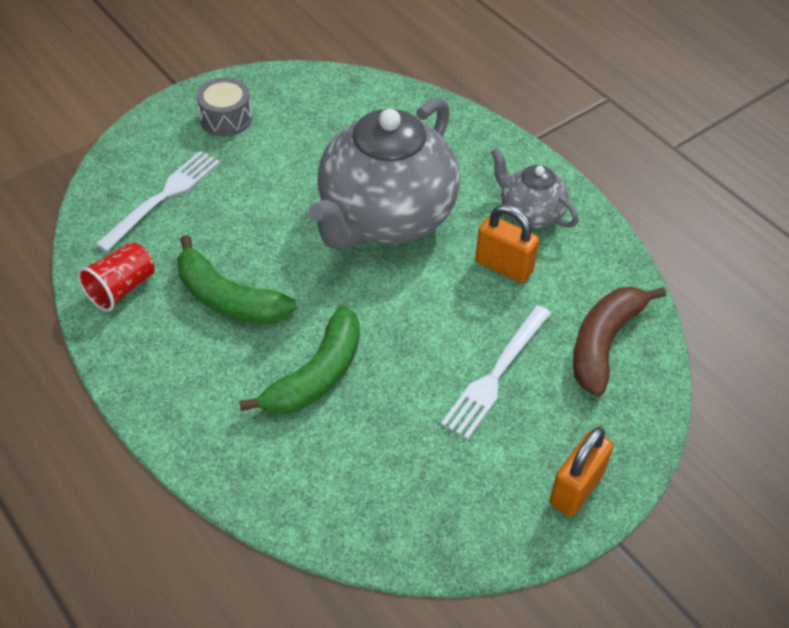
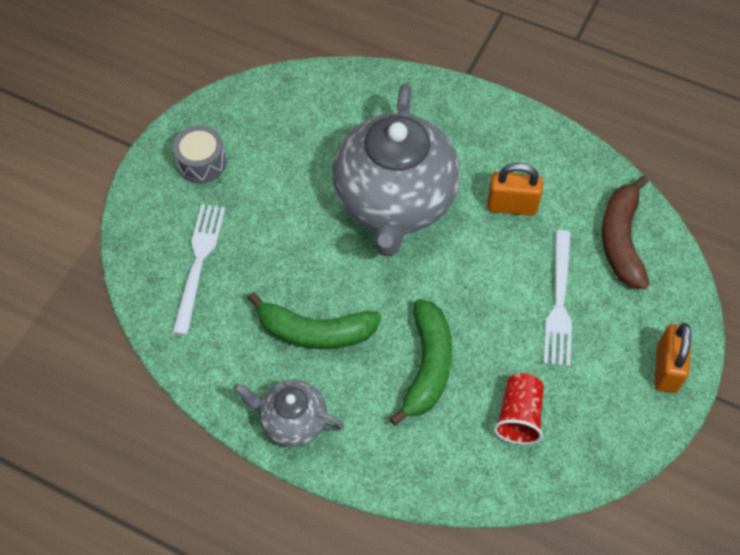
camera: 25 degrees left, 10 degrees up
(121, 289) = (222, 362): red cup -> red cup (519, 416)
(530, 213) = (504, 148): grey teapot -> grey teapot (292, 421)

